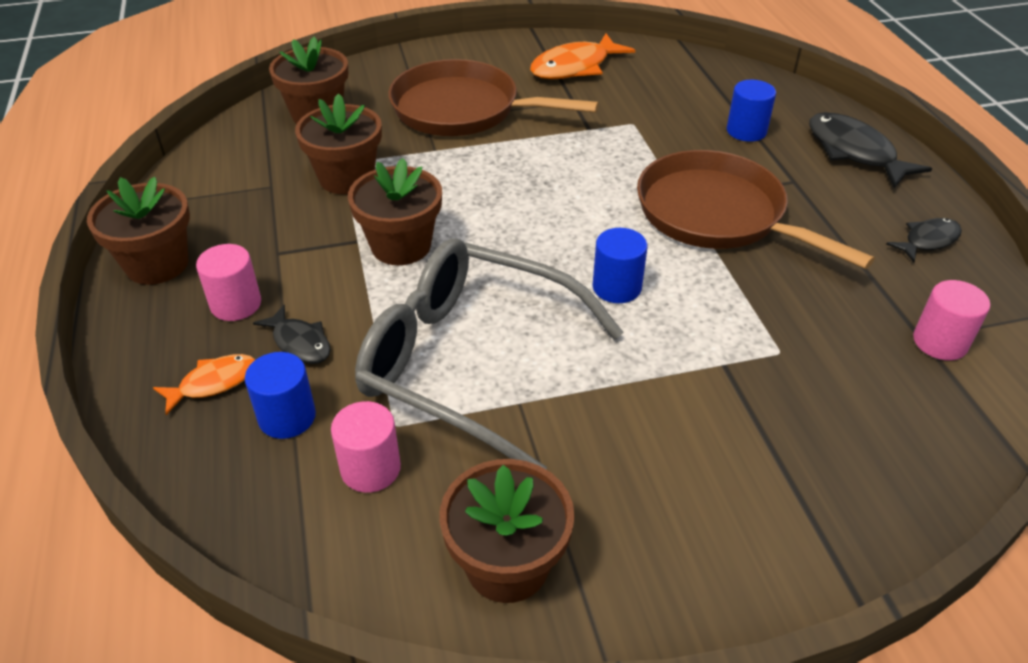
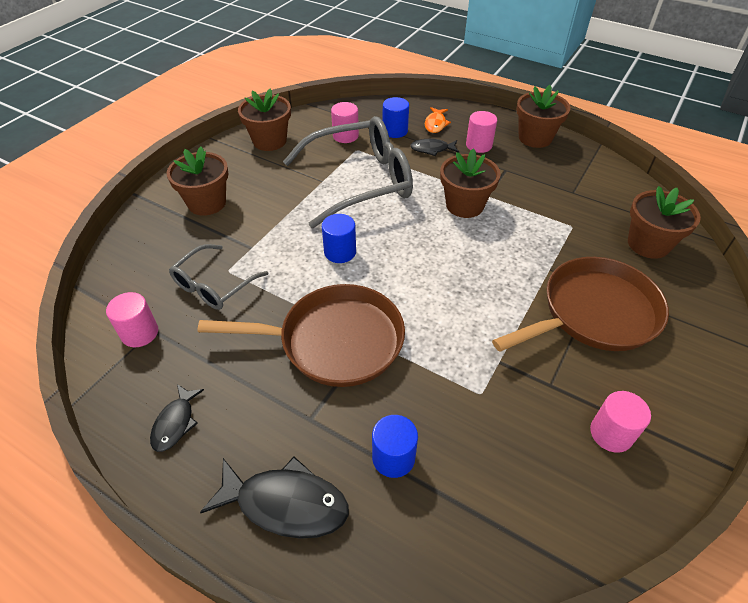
camera: 135 degrees right, 5 degrees up
(346, 178) = (553, 219): brown flower pot -> brown flower pot (207, 203)
(575, 67) = (611, 433): orange fish -> pink cylinder
(812, 343) = (214, 285): none -> grey glasses

